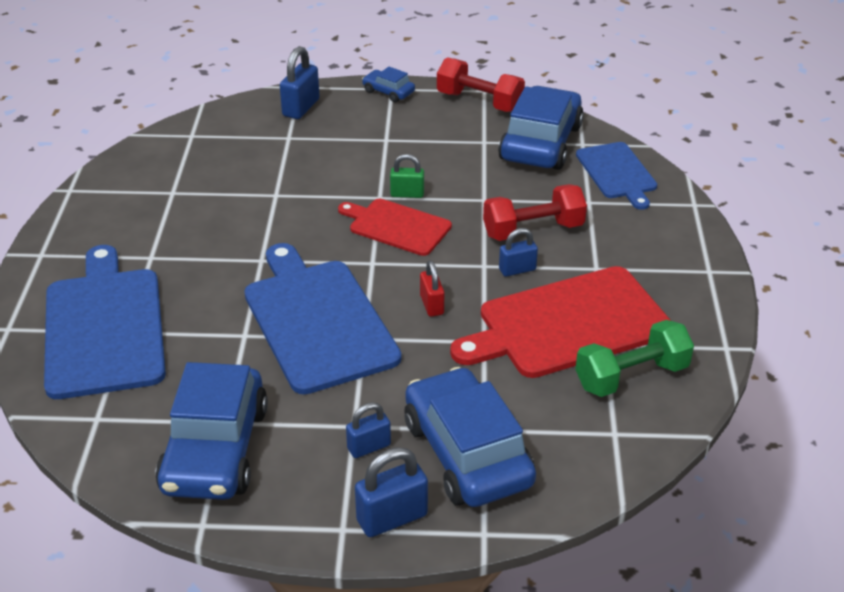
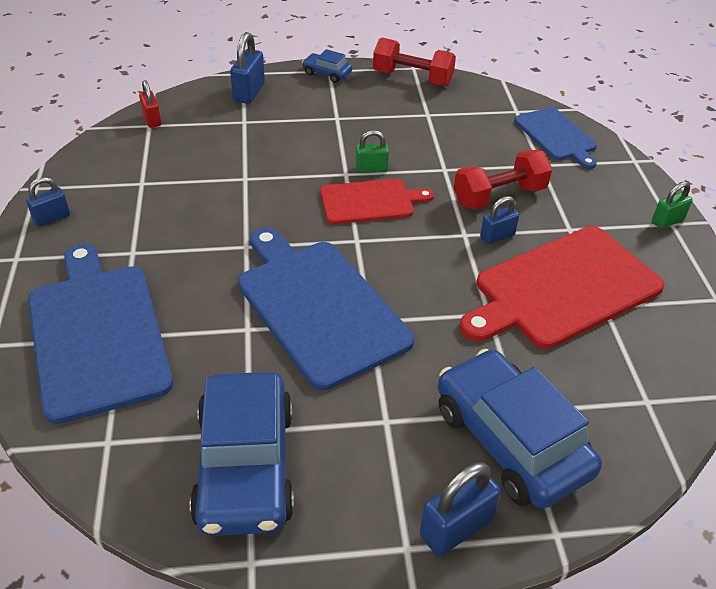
camera: 10 degrees left, 5 degrees up
(369, 447) = (408, 444): blue padlock -> blue padlock (52, 218)
(397, 226) = (370, 201): red cutting board -> red cutting board turned 150 degrees clockwise
(431, 305) = (427, 280): red padlock -> red padlock (152, 120)
(540, 143) = (479, 112): blue car -> none
(631, 376) = (641, 338): green dumbbell -> none
(705, 268) = (667, 221): none -> green padlock

